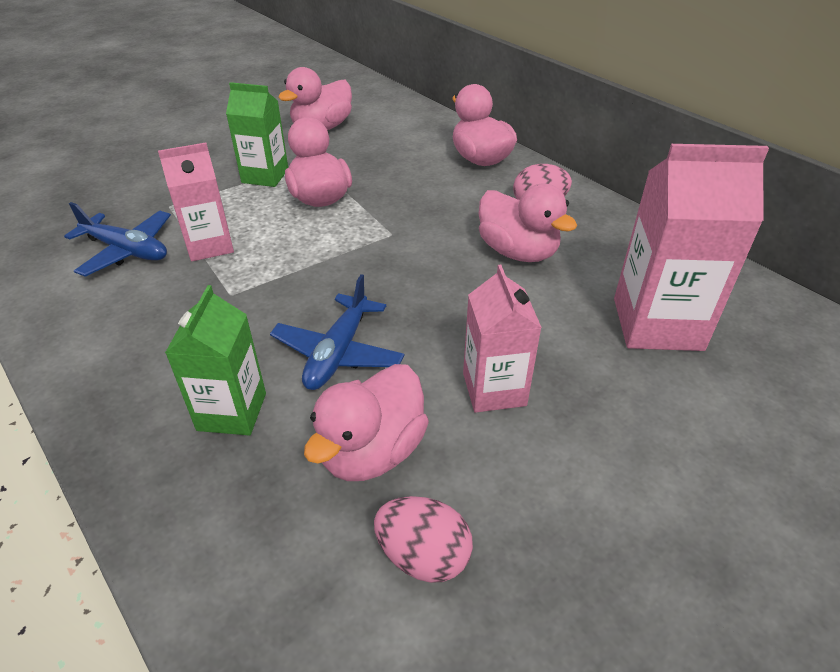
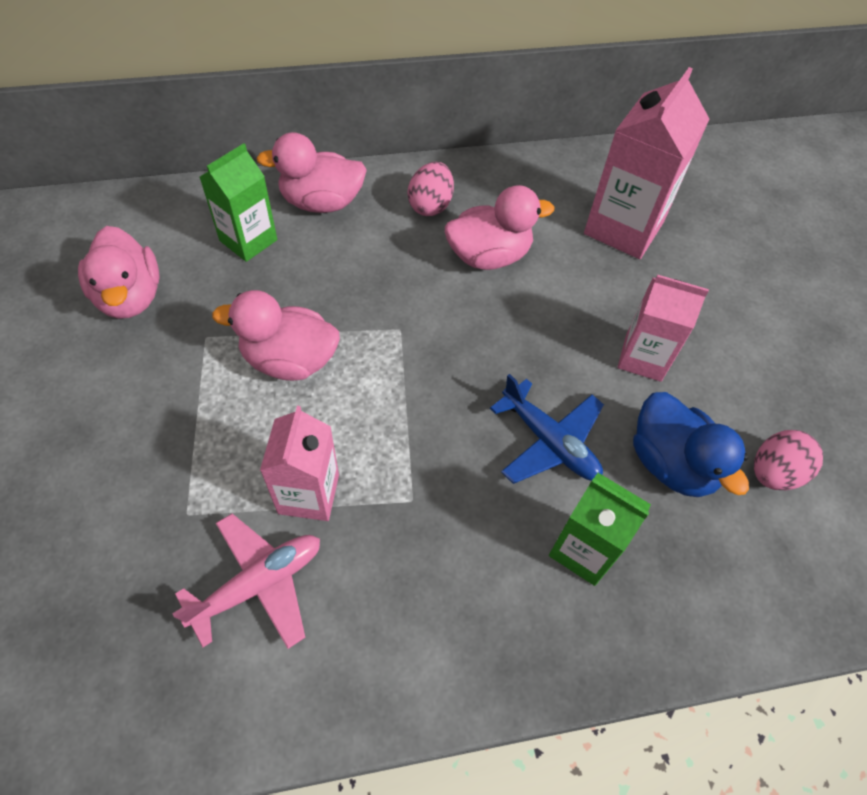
camera: 65 degrees left, 15 degrees up
(127, 251) = (258, 584): blue plane -> pink plane
(265, 176) = (199, 393): green carton -> green carton (248, 240)
(372, 451) = (671, 464): pink duck -> blue duck

